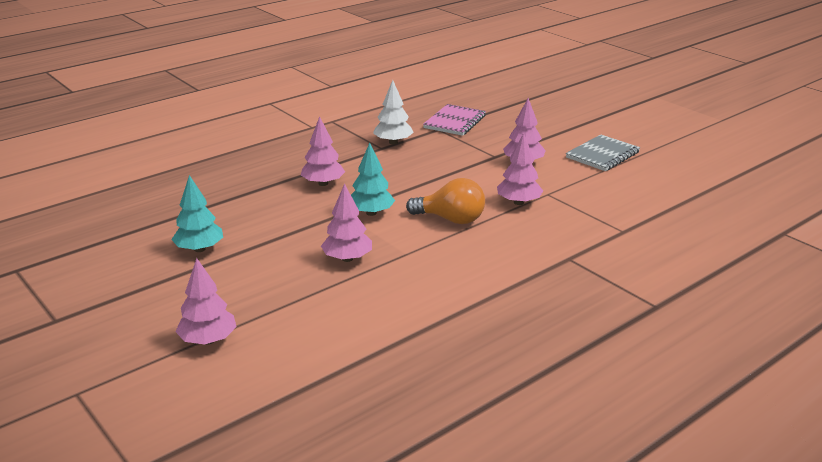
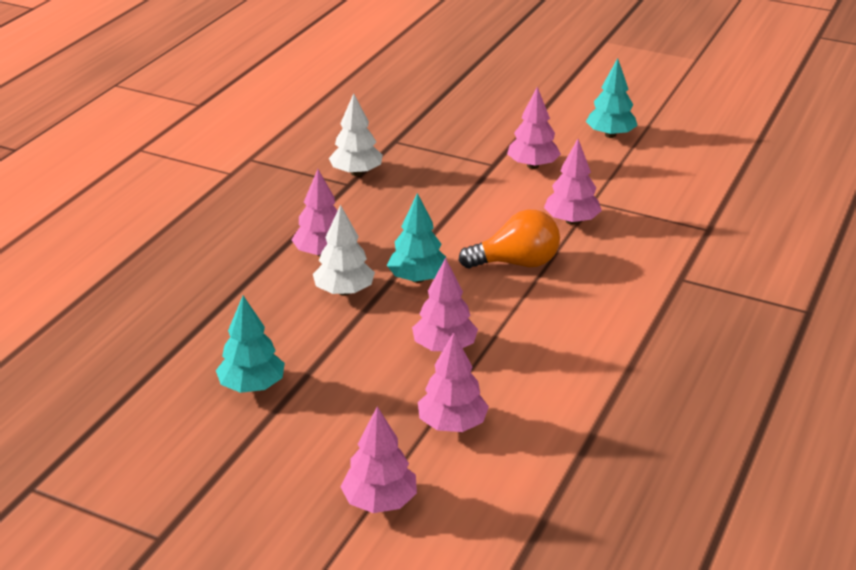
camera: 25 degrees left, 5 degrees up
(304, 307) = (452, 424): none -> pink tree
(314, 209) = (344, 291): none -> white tree
(454, 122) = (406, 126): pink notebook -> none
(602, 155) = (610, 135): grey notebook -> turquoise tree

